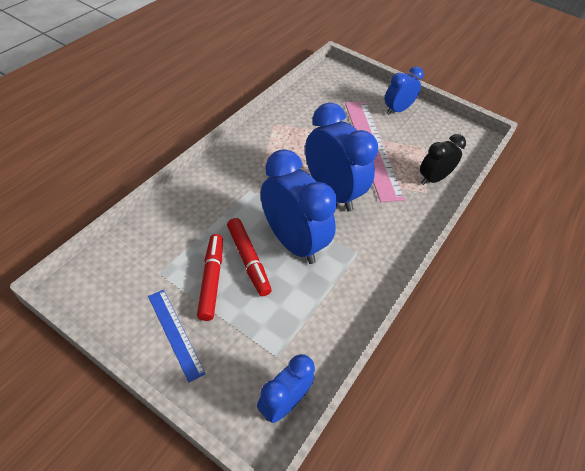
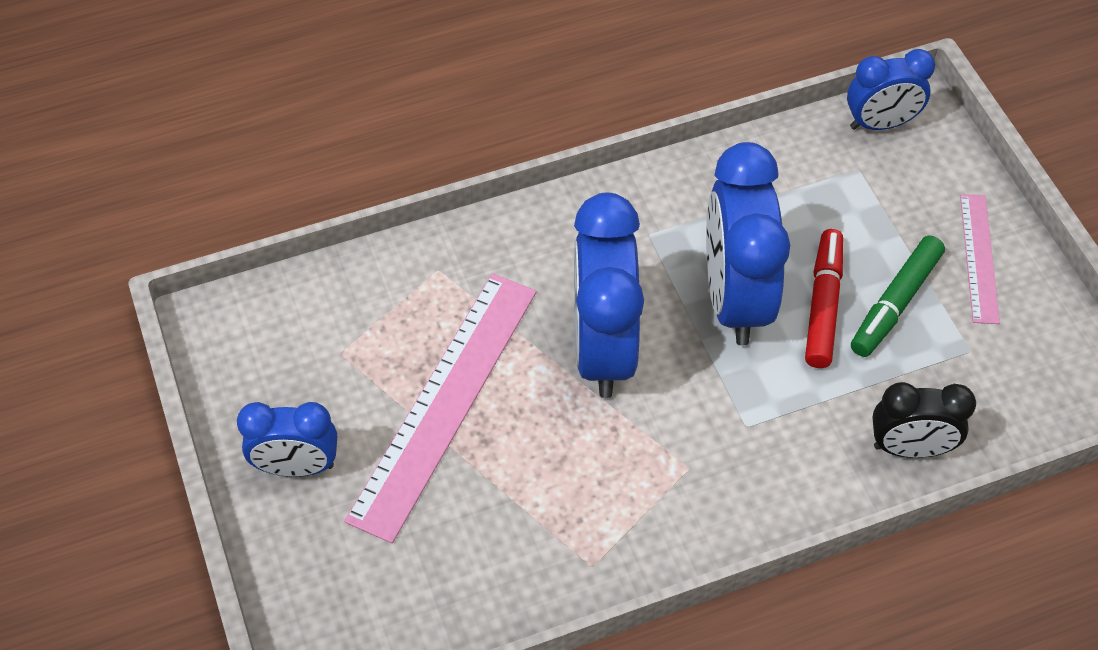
camera: 140 degrees left, 5 degrees up
(175, 333) = (978, 257): blue ruler -> pink ruler
(211, 280) = (895, 303): red marker -> green marker
(433, 179) = (400, 286): black clock -> black clock (910, 448)

